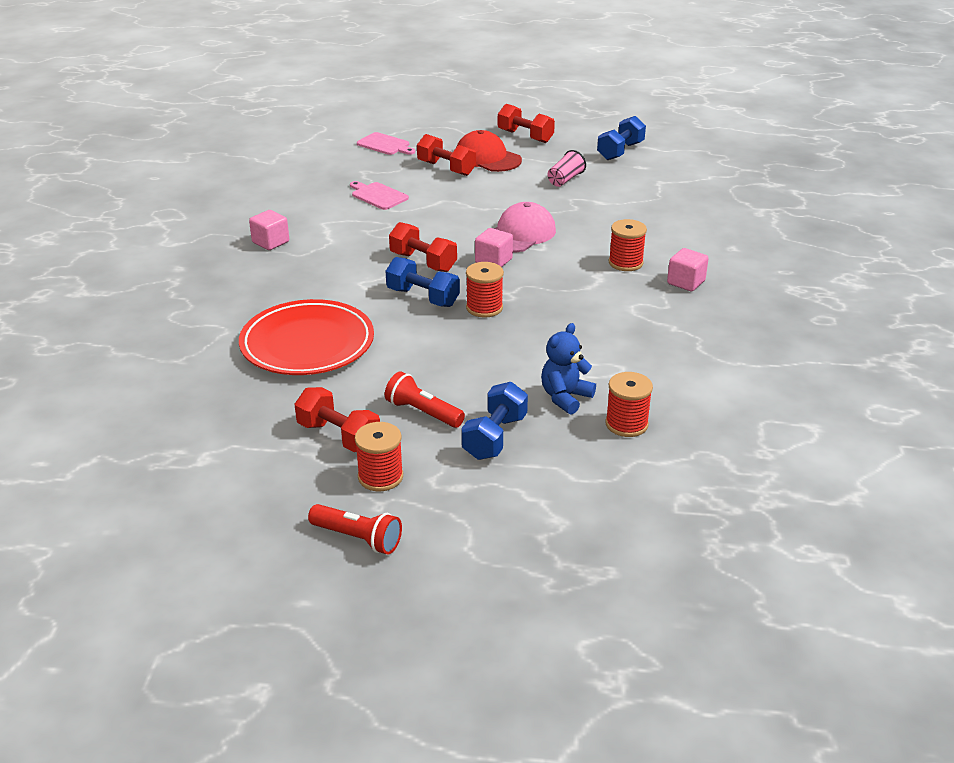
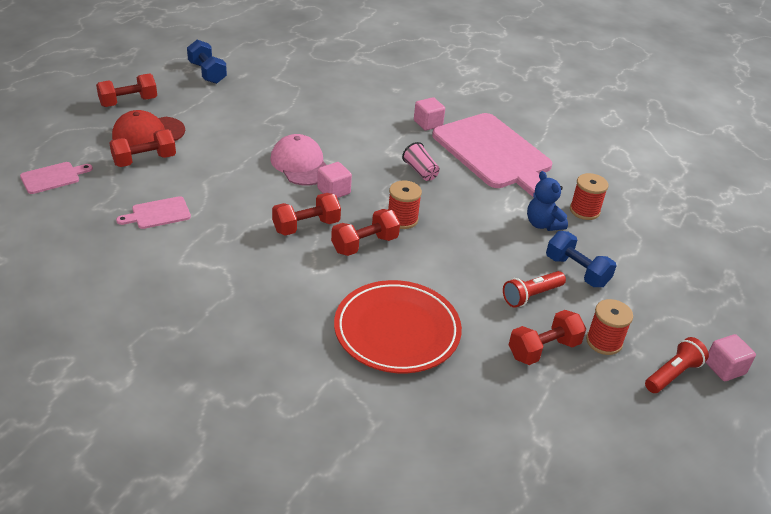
camera: 70 degrees left, 5 degrees up
(270, 242) = (190, 306): pink cube -> pink cube (724, 368)
(423, 297) = (364, 244): blue dumbbell -> red dumbbell
(565, 180) = (229, 113): pink cup -> pink cup (420, 171)
(625, 263) = (383, 136): red spool -> none
(675, 338) = (494, 154): none -> pink cutting board

